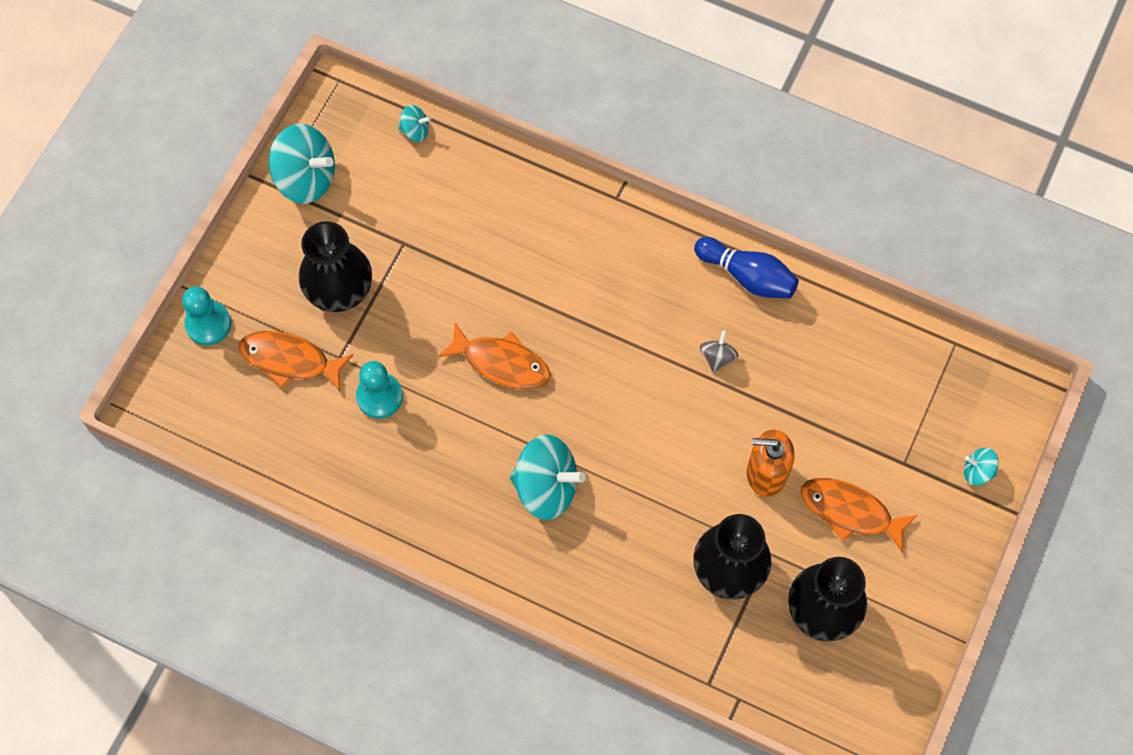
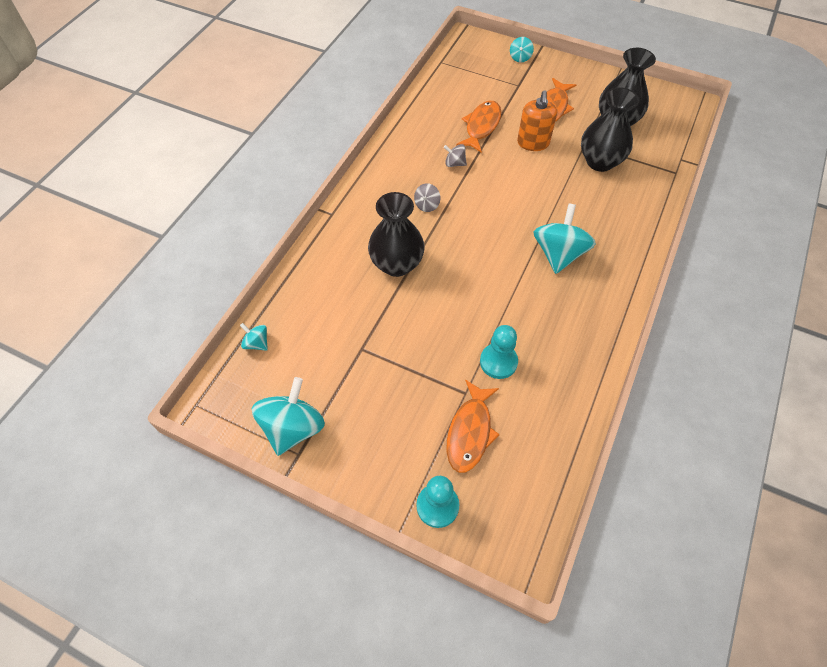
camera: 90 degrees left, 10 degrees down
(340, 290) = (404, 395): black vase -> black vase (396, 264)
(415, 130) = (257, 343): turquoise spinning top -> turquoise spinning top turned 60 degrees counterclockwise
(501, 363) = (465, 281): orange fish -> orange fish (481, 126)
(634, 318) = (427, 205): none -> grey spinning top
(747, 276) = (396, 148): blue bowling pin -> none

